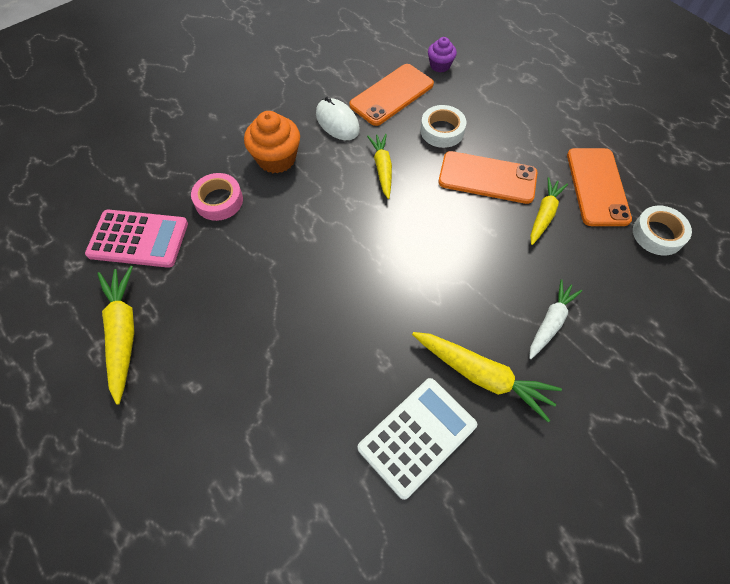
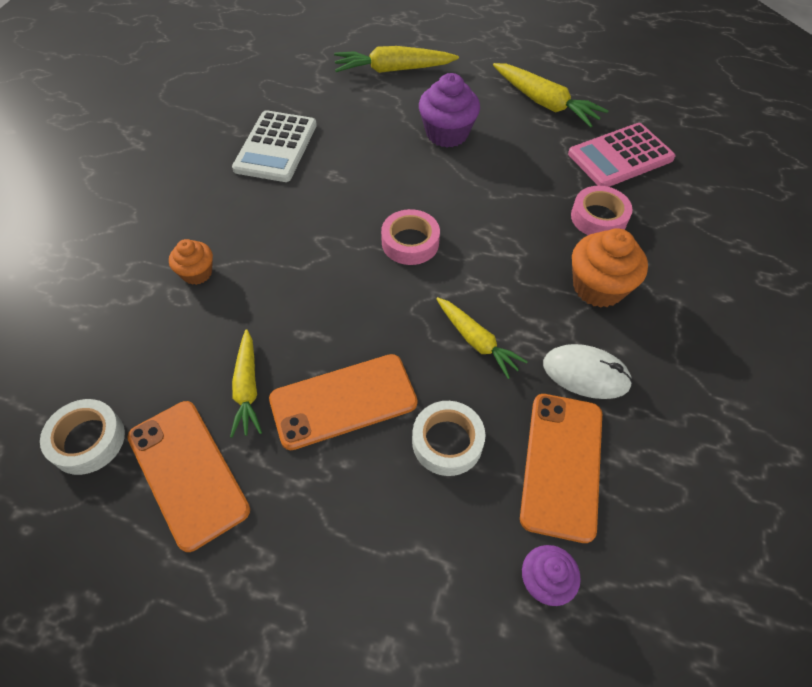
camera: 145 degrees right, 5 degrees down
(245, 351) = (447, 133): none -> purple cupcake
(369, 257) = (410, 242): none -> pink tape
(482, 376) = (244, 203): yellow carrot -> yellow carrot (393, 70)
(550, 322) = (197, 273): white carrot -> orange cupcake

